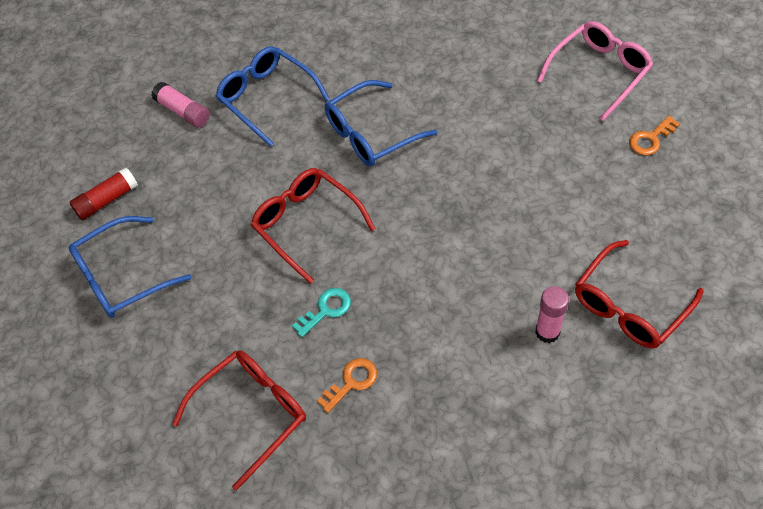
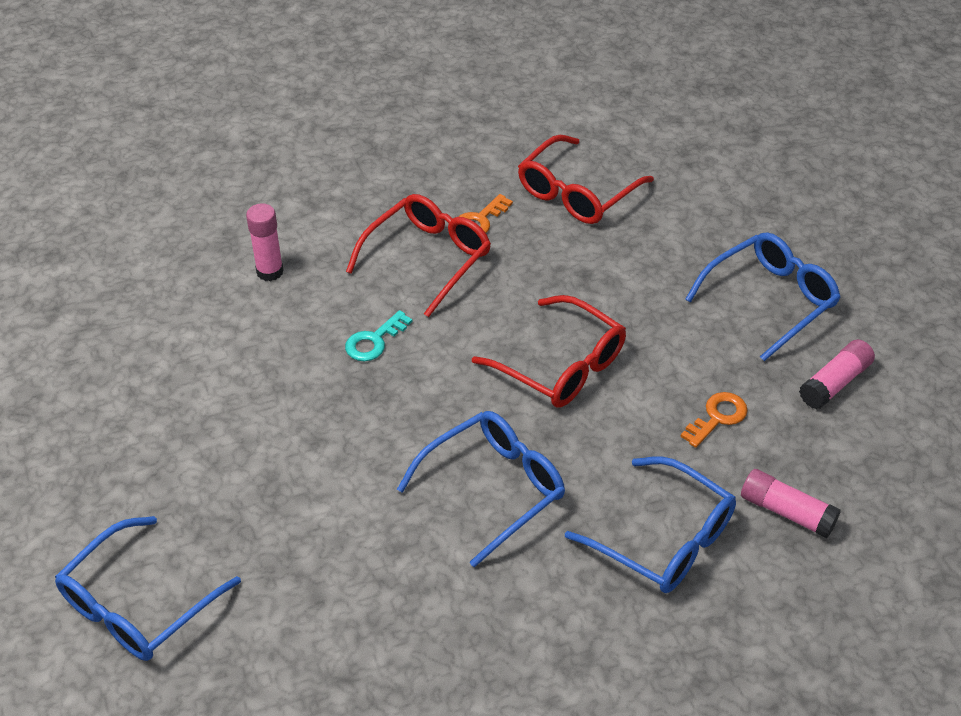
camera: 170 degrees right, 10 degrees down
(107, 200) = (834, 383): red glue stick -> pink glue stick
(326, 310) = (518, 280): turquoise key -> turquoise key (374, 341)
(599, 73) = (139, 604): pink glasses -> blue glasses
(630, 305) = (172, 300): red glasses -> red glasses (427, 259)
(650, 139) = (89, 497): orange key -> orange key (717, 417)

